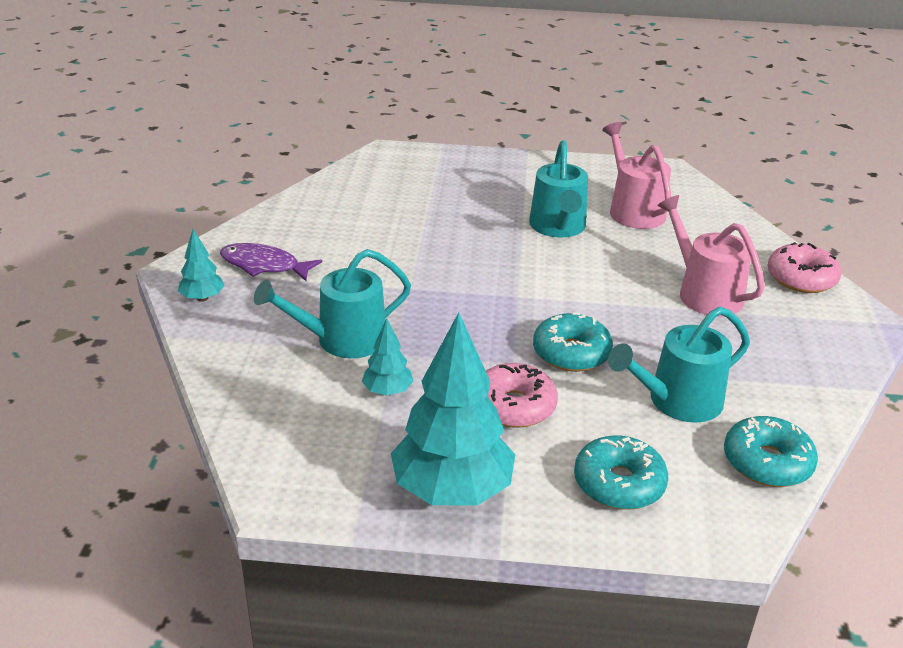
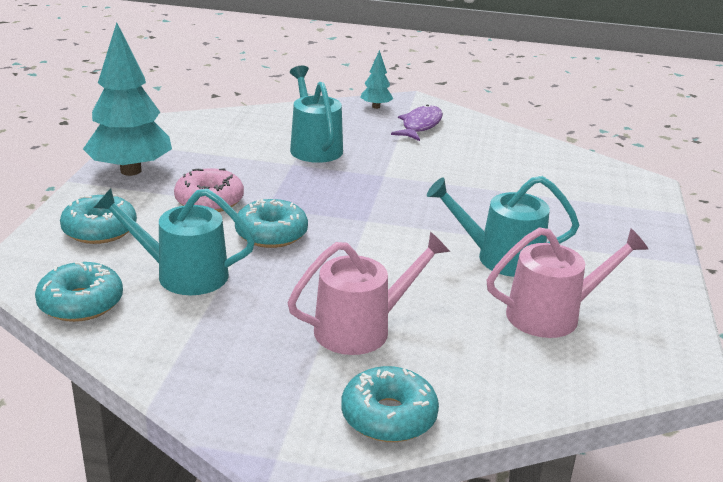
camera: 95 degrees right, 5 degrees down
(387, 391) = (246, 158): turquoise tree -> none
(678, 401) = (183, 274): turquoise watering can -> turquoise watering can turned 60 degrees counterclockwise
(801, 278) = (388, 416): pink donut -> turquoise donut

